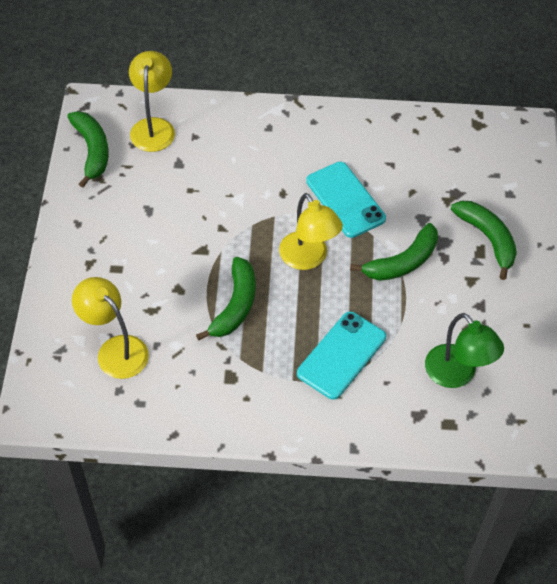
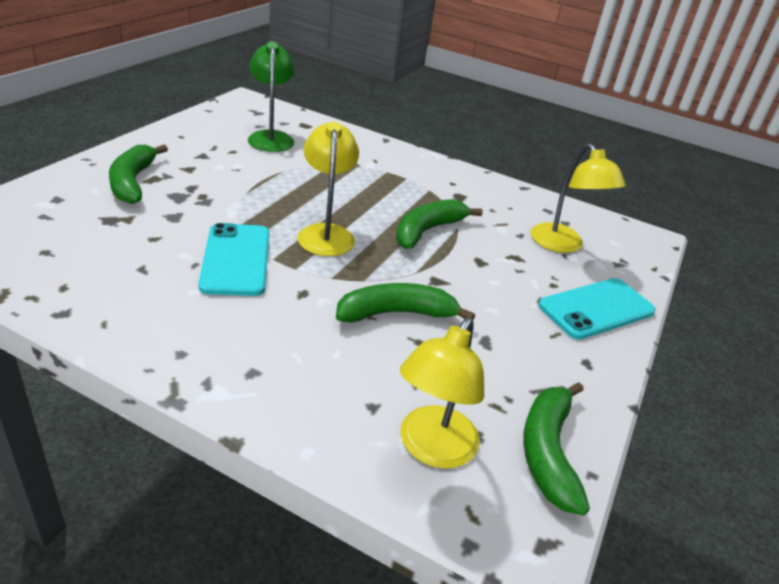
camera: 160 degrees left, 20 degrees down
(341, 355) = (353, 174): turquoise phone -> turquoise phone (596, 308)
(402, 262) = (235, 198): green banana -> green banana (396, 313)

